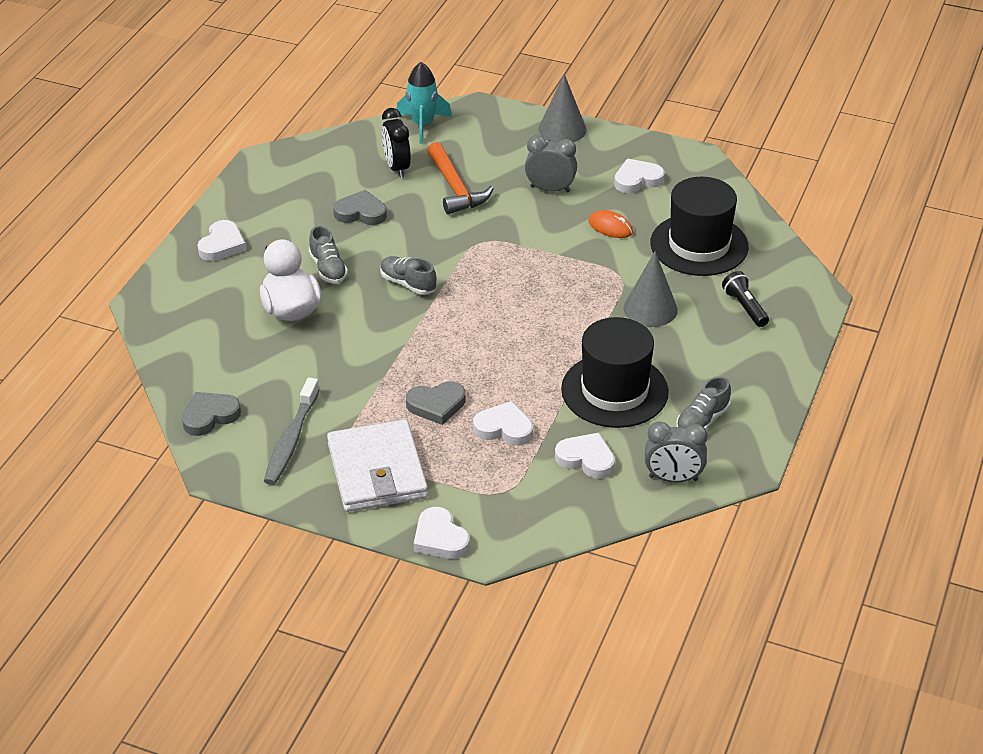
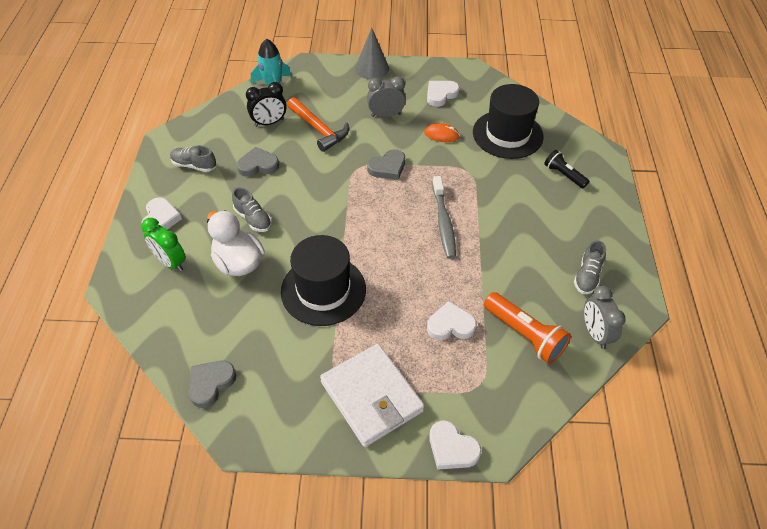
camera: 20 degrees left, 10 degrees up
(215, 291) = (170, 262): none -> green clock
(291, 440) = (288, 387): grey toothbrush -> grey toothbrush (443, 222)
(397, 167) = (269, 123): black clock -> black clock turned 75 degrees counterclockwise
(408, 284) = (319, 216): grey shoe -> grey shoe (194, 165)
(436, 405) = (390, 319): grey heart -> grey heart (387, 167)
(586, 459) = (524, 335): white heart -> orange flashlight
(614, 390) = (513, 268): black hat -> black hat (323, 290)
(650, 309) = (502, 192): grey cone -> none
(673, 478) = (595, 333): grey clock -> grey clock turned 90 degrees clockwise

